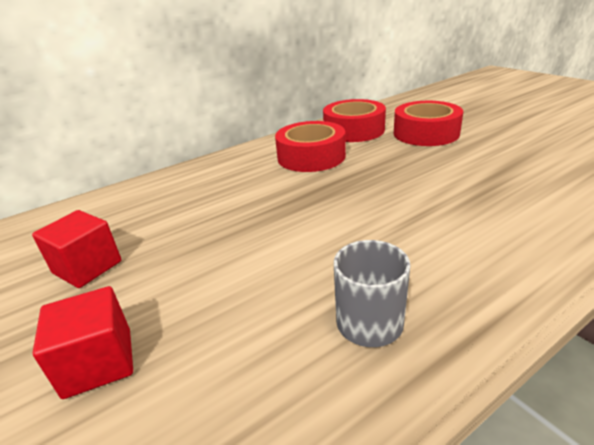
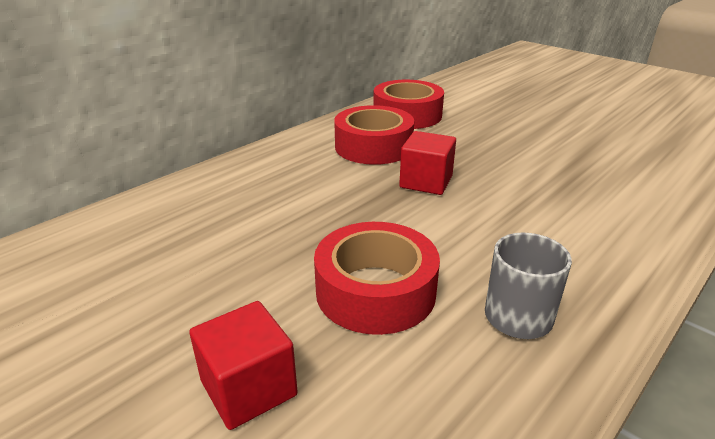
camera: 15 degrees left, 0 degrees up
(87, 267) = (168, 287): red cube -> red cube (426, 182)
(426, 133) = (487, 118): red tape -> red tape (375, 291)

